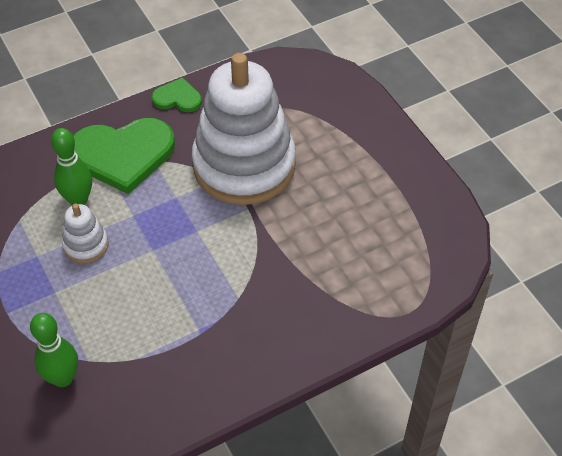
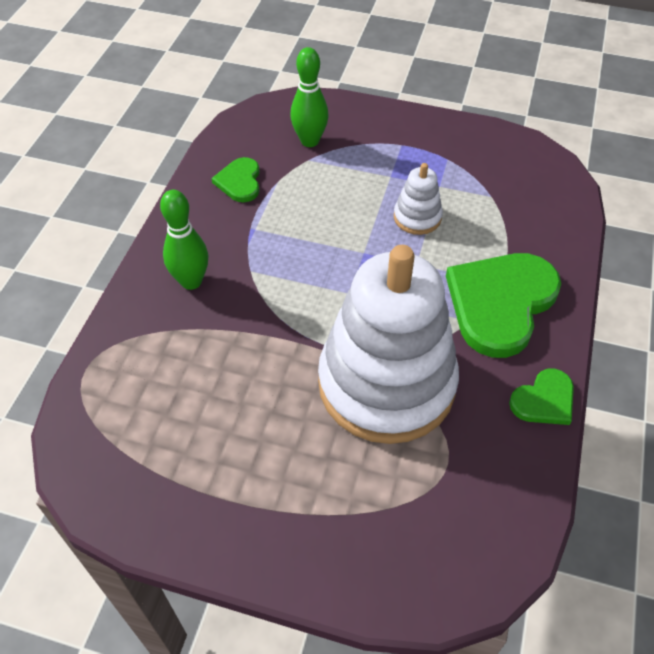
camera: 135 degrees right, 0 degrees up
(78, 200) = (474, 241): green bowling pin -> green bowling pin (191, 281)
(161, 383) = (239, 181): none -> green heart

